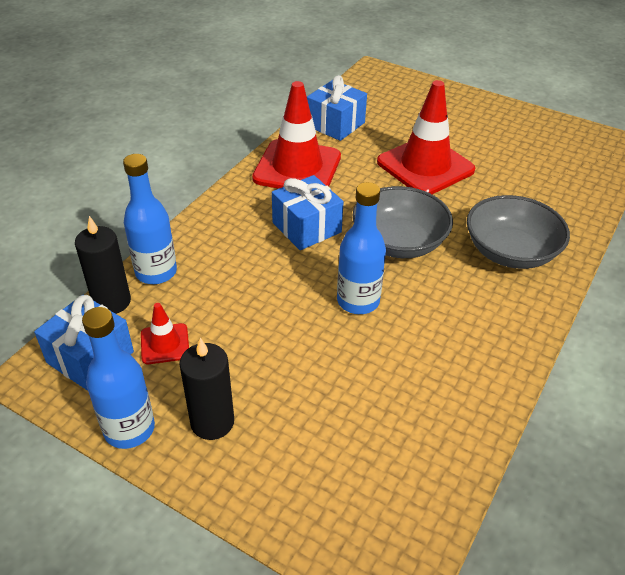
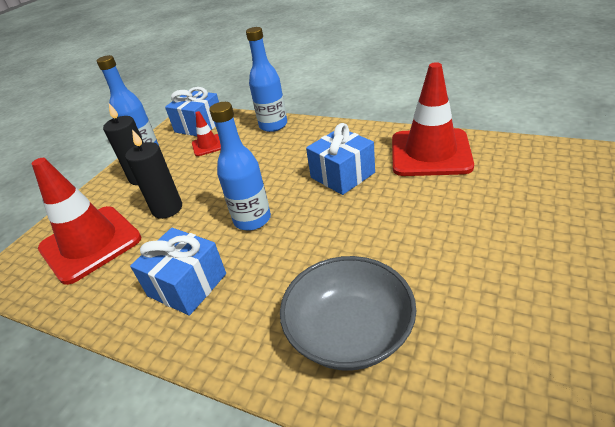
camera: 90 degrees right, 5 degrees down
(112, 302) = (244, 119): black candle -> black candle (167, 209)
(335, 124) = (528, 159): blue gift -> blue gift (187, 285)
(399, 242) = (339, 233): grey bowl -> none
(425, 166) = (493, 237): red traffic cone -> red traffic cone (90, 243)

